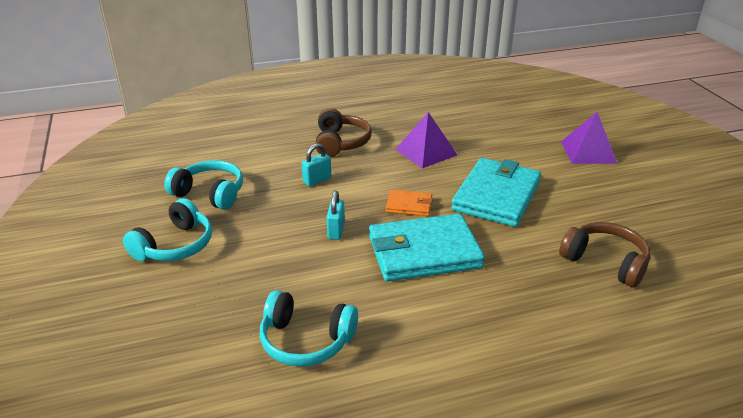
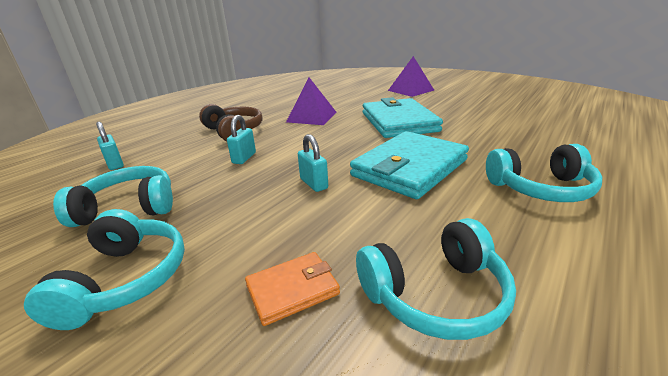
camera: 35 degrees left, 5 degrees down
(230, 145) = (115, 164): none -> turquoise padlock
(409, 205) = (349, 146): orange wallet -> orange wallet (292, 290)
(493, 323) = (540, 188): none -> turquoise headphones
(605, 262) = (521, 128): brown headphones -> none

